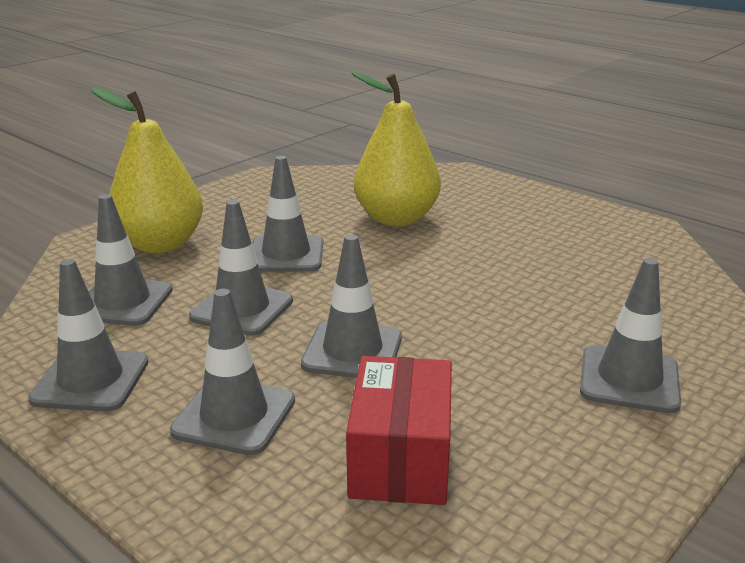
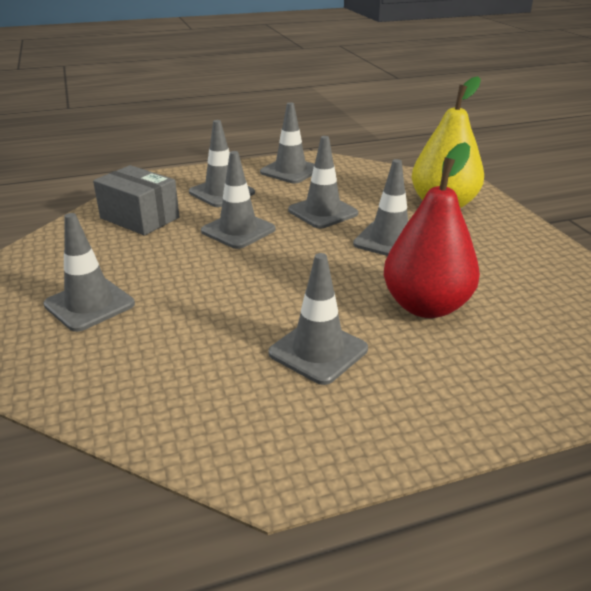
camera: 120 degrees right, 5 degrees up
(122, 302) = (365, 185): grey traffic cone -> grey traffic cone (318, 351)
(396, 219) = (426, 306): yellow pear -> red pear
(401, 458) = (139, 218): red box -> grey box

